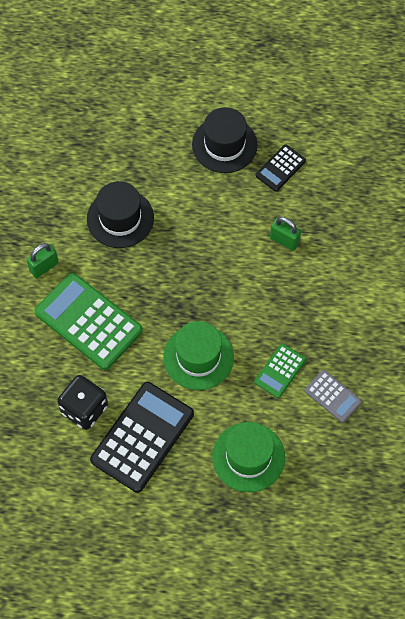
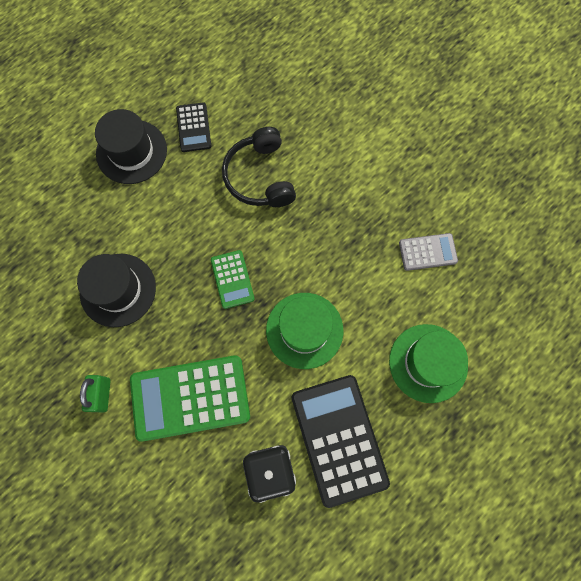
camera: 50 degrees left, 10 degrees up
(280, 371) = (372, 274): green calculator -> green calculator (232, 279)
(284, 240) = (260, 177): green padlock -> black headphones

